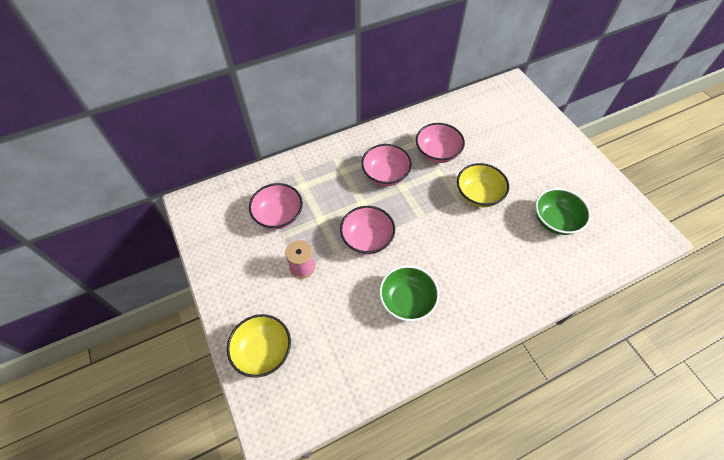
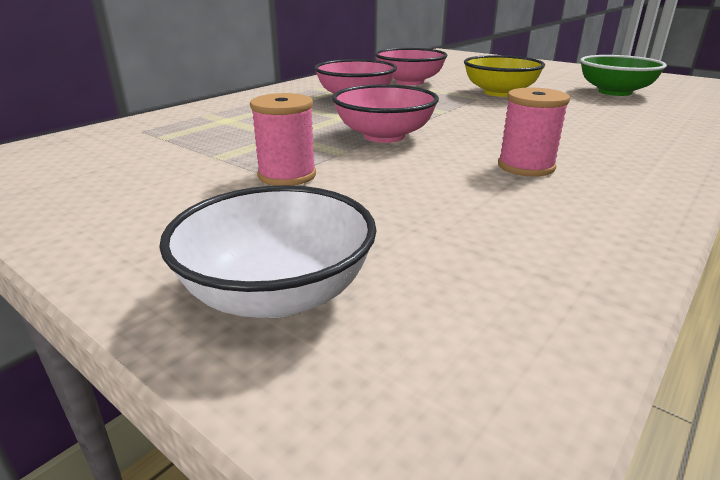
camera: 25 degrees left, 30 degrees down
(263, 351) = (277, 293): yellow bowl -> white bowl
(279, 215) = (196, 144): pink bowl -> none
(407, 301) = (526, 166): green bowl -> pink spool

